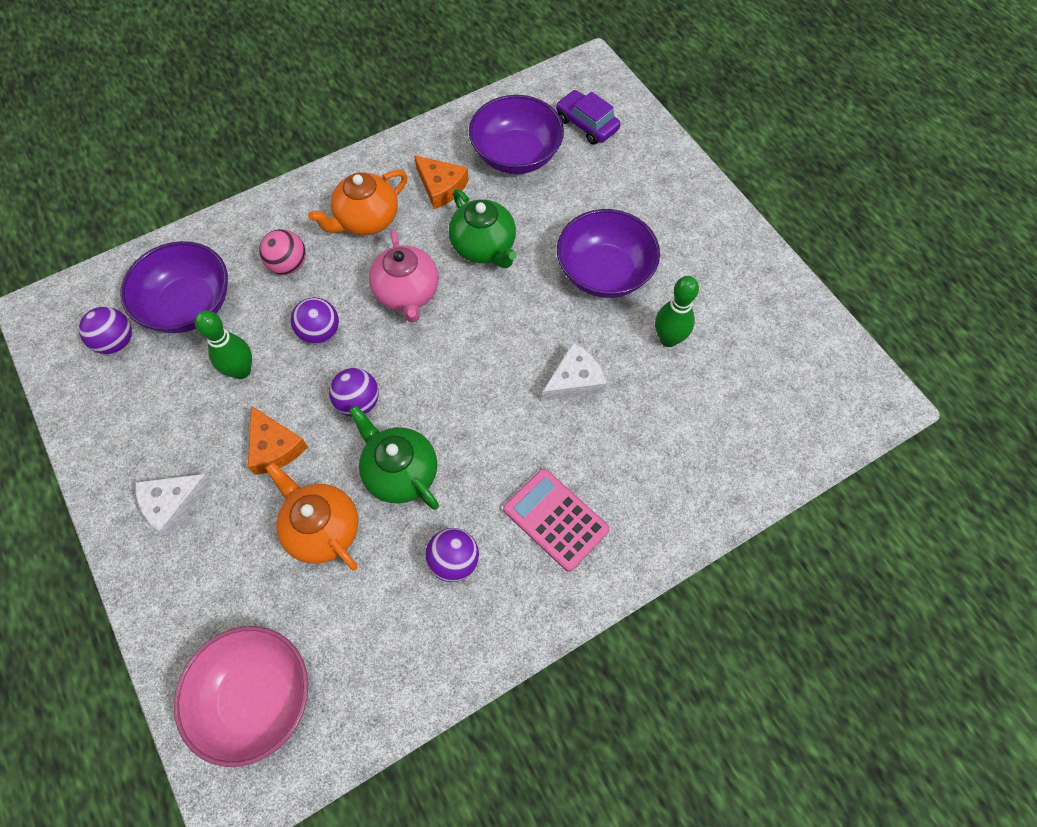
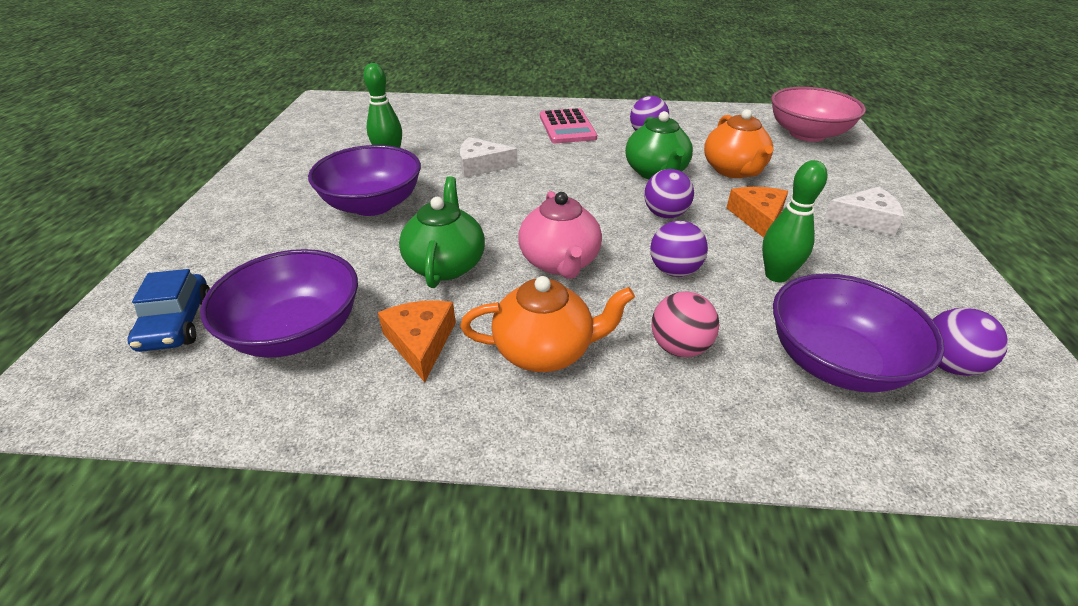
camera: 145 degrees left, 25 degrees down
(407, 293) = (560, 263): pink teapot -> pink teapot turned 150 degrees clockwise
(586, 124) = (177, 323): purple car -> blue car

